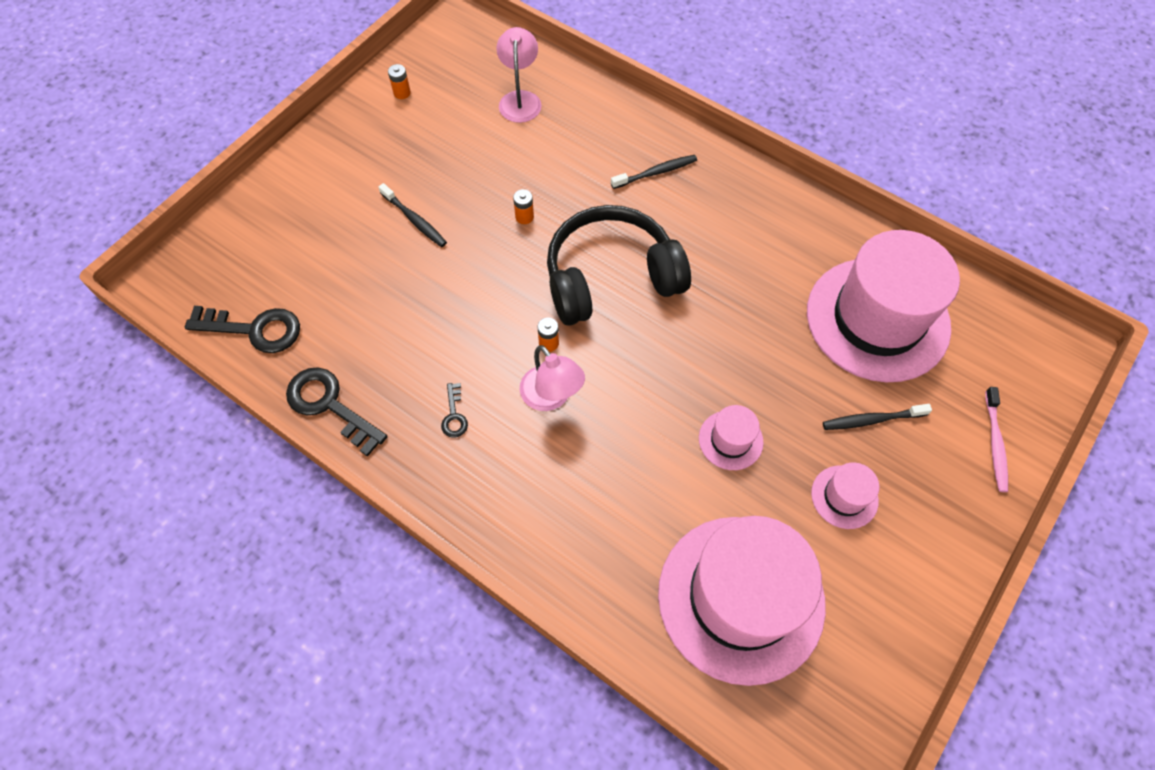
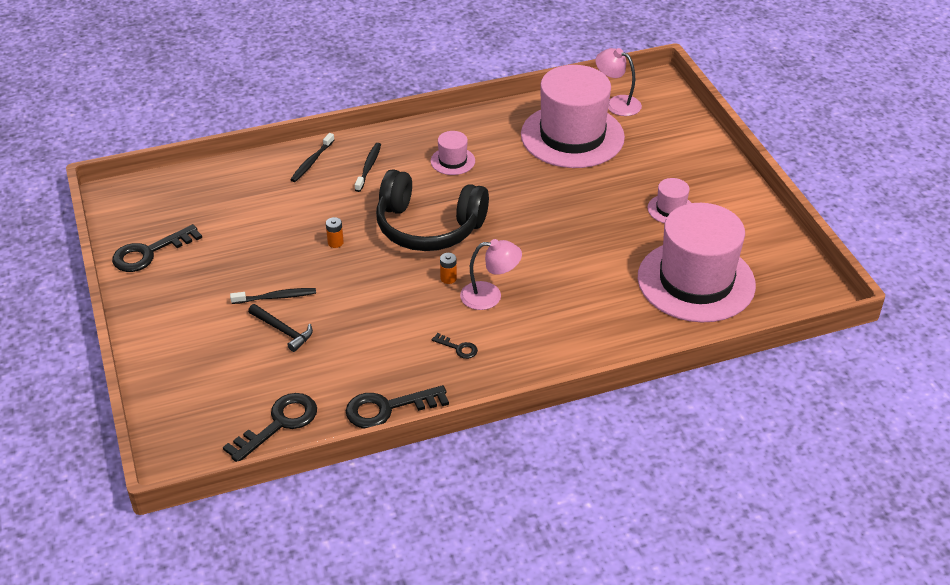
camera: 55 degrees left, 20 degrees down
(374, 254) = (283, 331): none -> black hammer
(402, 93) = (149, 252): orange battery -> black key
(520, 99) = (231, 197): pink lamp -> pink lamp (617, 103)
(611, 278) = (428, 227): black headphones -> black headphones turned 90 degrees counterclockwise
(730, 440) = (594, 234): pink hat -> pink hat (452, 161)
(872, 420) = (633, 173): black toothbrush -> black toothbrush (311, 162)
(995, 443) = (689, 138): pink toothbrush -> none

